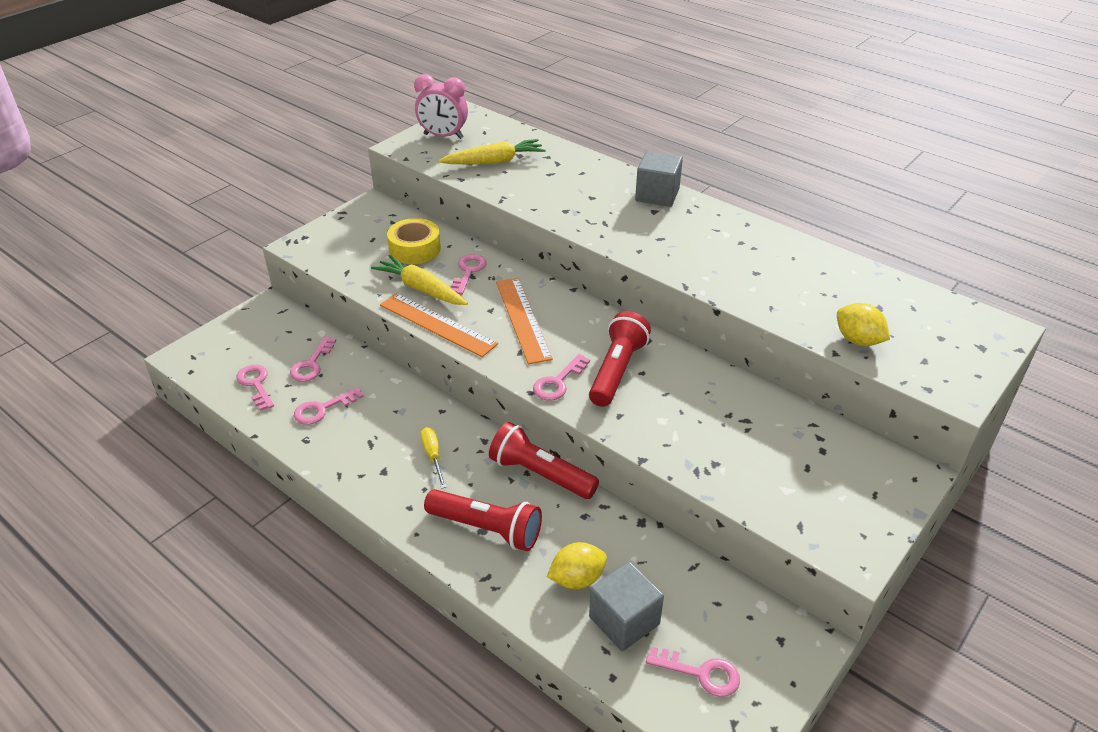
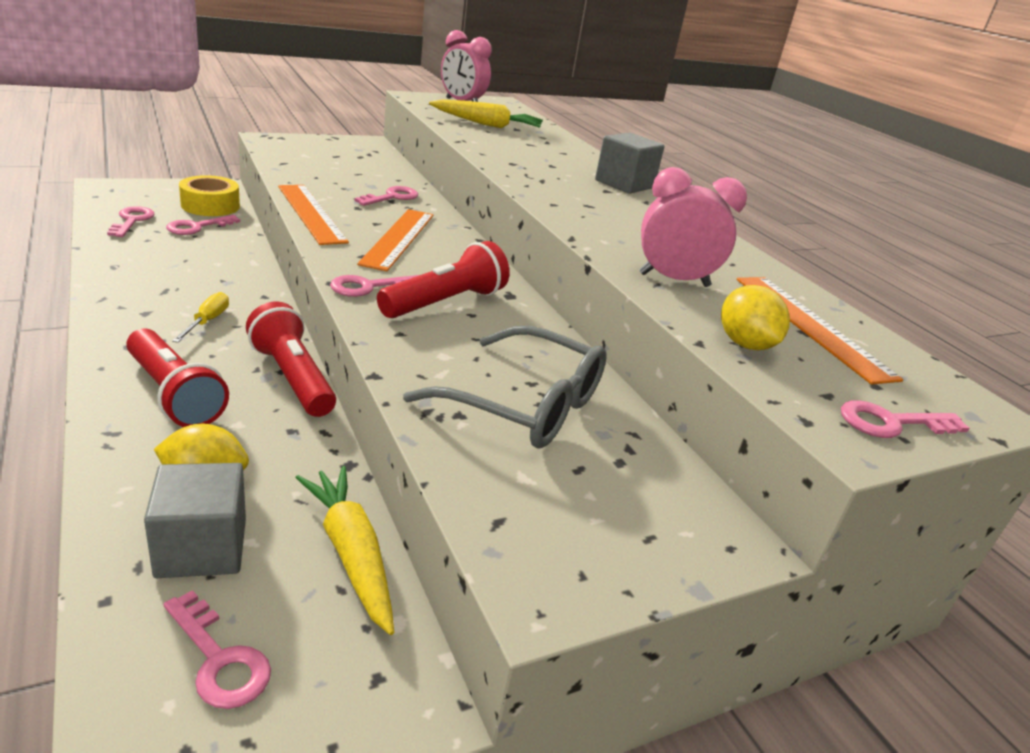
camera: 20 degrees right, 10 degrees down
(322, 409) = (160, 254): pink key -> pink key (891, 423)
(415, 249) = (363, 171): yellow tape -> yellow tape (210, 206)
(421, 289) = (331, 191): yellow carrot -> yellow carrot (350, 553)
(742, 435) = (526, 405): none -> grey glasses
(777, 298) = (674, 280): none -> pink clock
(877, 300) = (810, 325): none -> orange ruler

